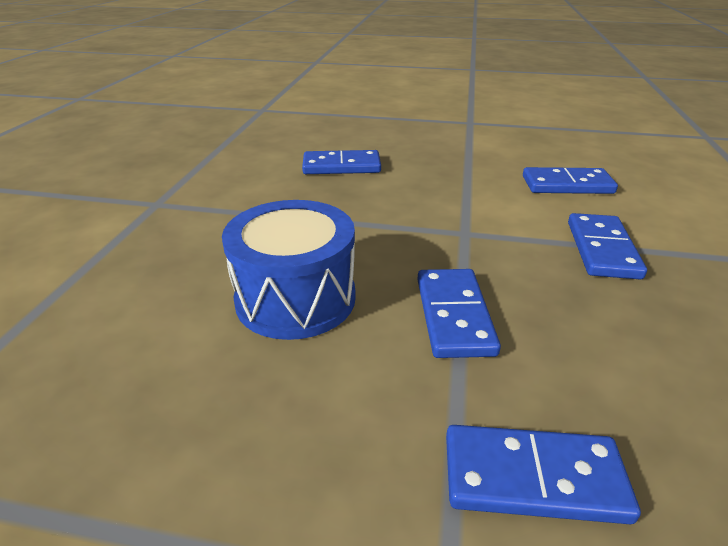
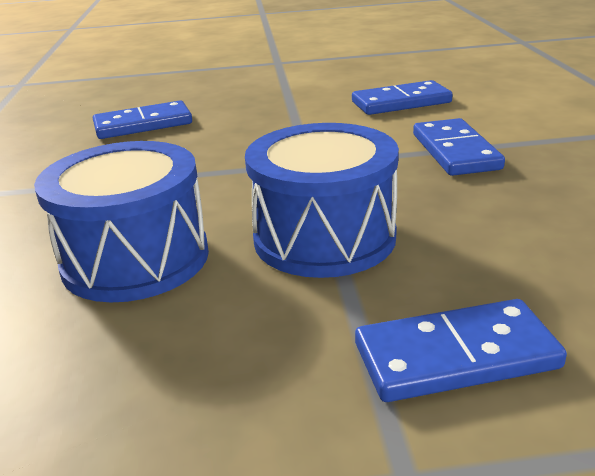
camera: 15 degrees left, 5 degrees down
(454, 315) = (324, 237): blue domino -> blue drum

